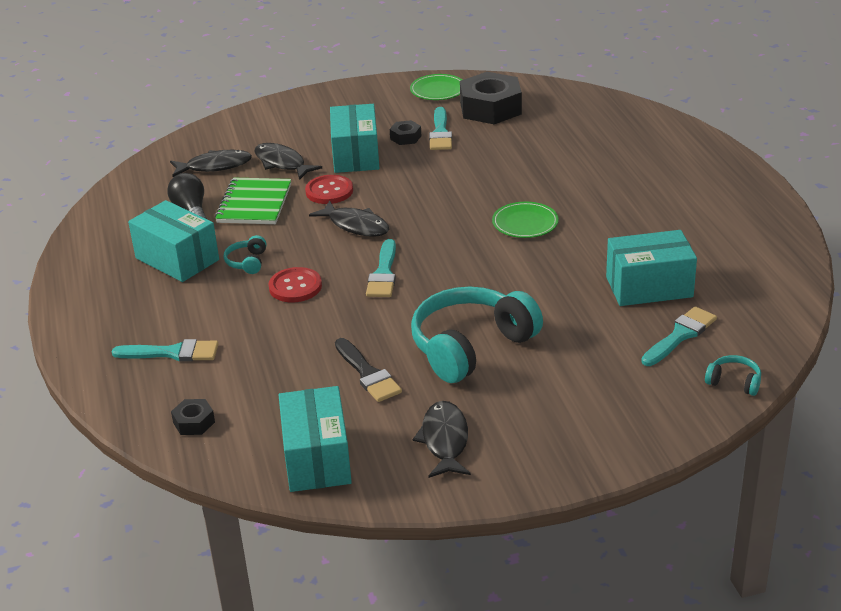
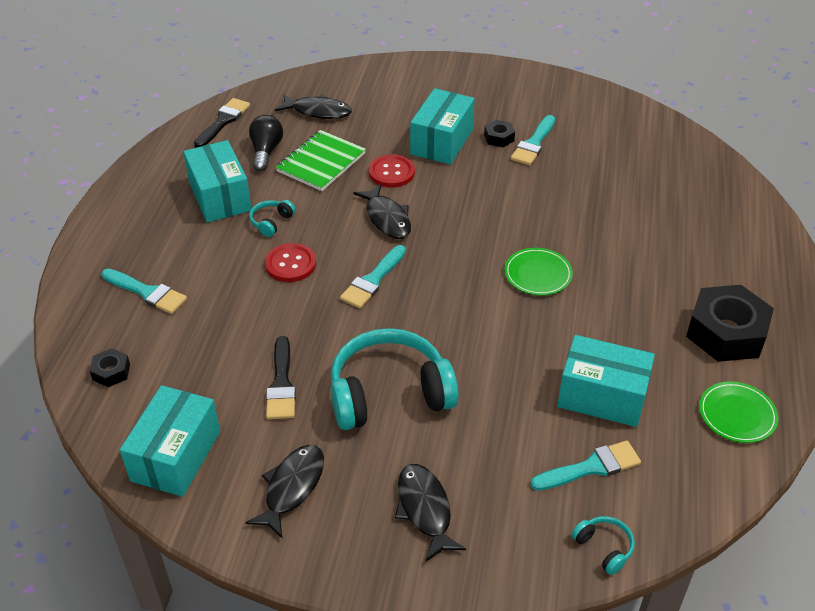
camera: 25 degrees right, 10 degrees up
(124, 201) = (223, 121): none -> black brush
(282, 163) = (374, 128): black fish -> black fish (425, 510)
(438, 90) = (565, 95): green plate -> green plate (737, 414)
(490, 108) = (599, 132): black nut -> black nut (726, 332)

